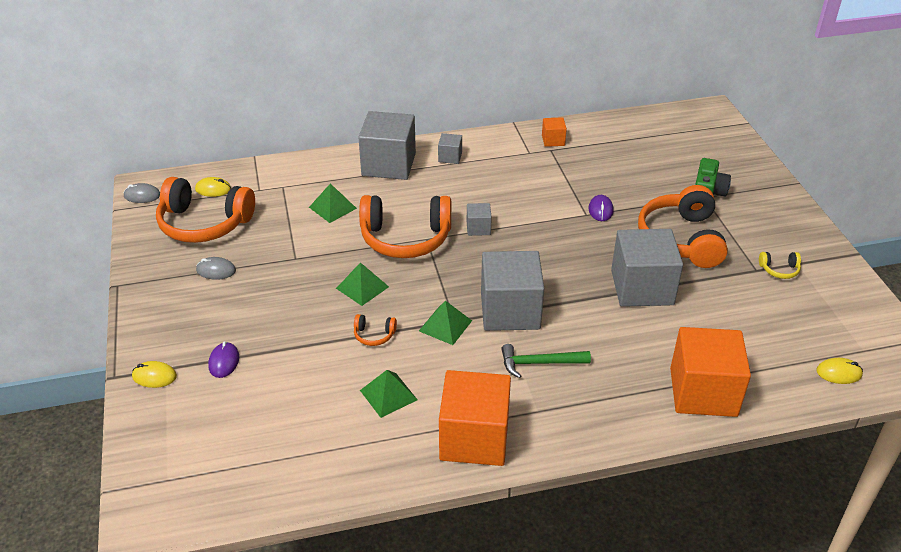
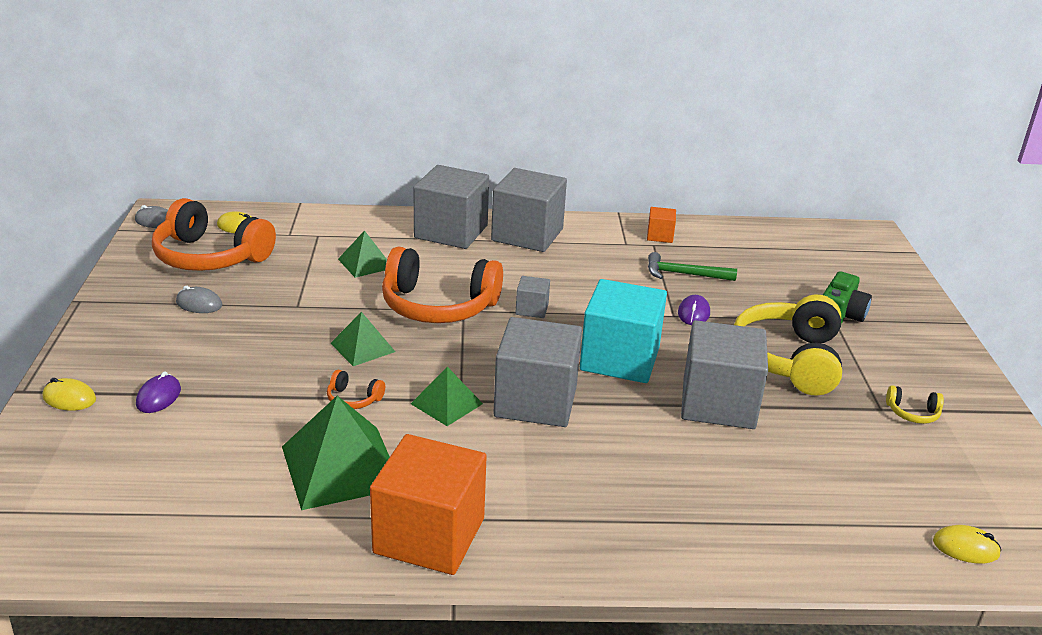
camera: 10 degrees right, 10 degrees down
(388, 395) = (340, 467): green pyramid -> green pyramid, size x1.78
(450, 157) = (527, 235): grey cube -> grey cube, size x2.20
(539, 363) = (550, 465): green hammer -> green hammer (683, 274)
(559, 262) = (619, 359): none -> turquoise cube
(681, 239) = (789, 359): orange headphones -> yellow headphones
(703, 392) = (762, 537): orange cube -> none

